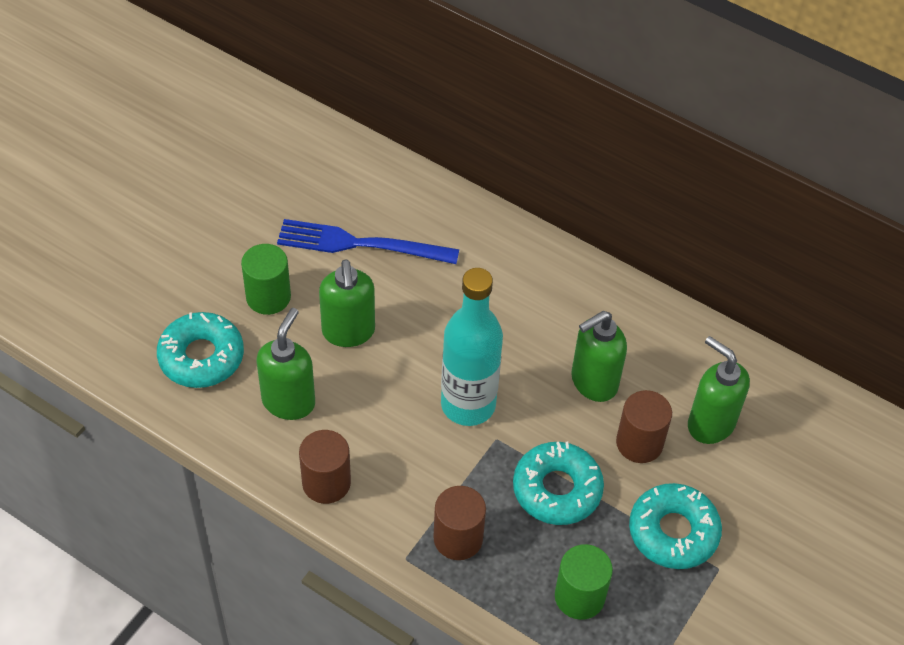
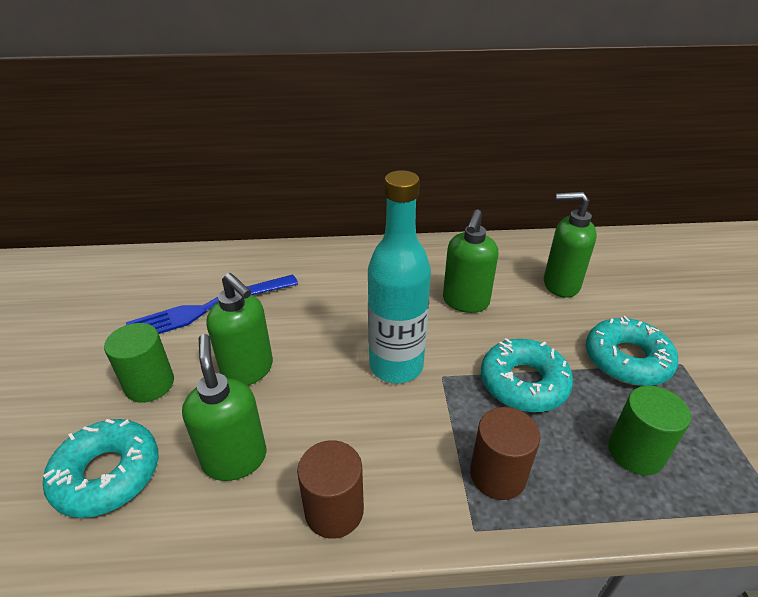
camera: 35 degrees left, 15 degrees down
(639, 443) = (536, 319): brown cylinder -> none

